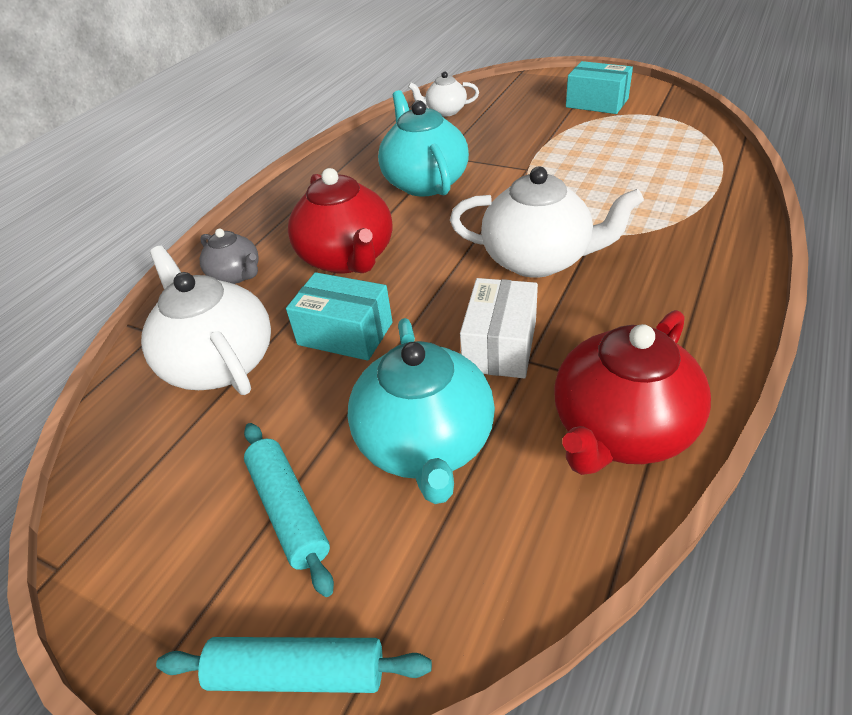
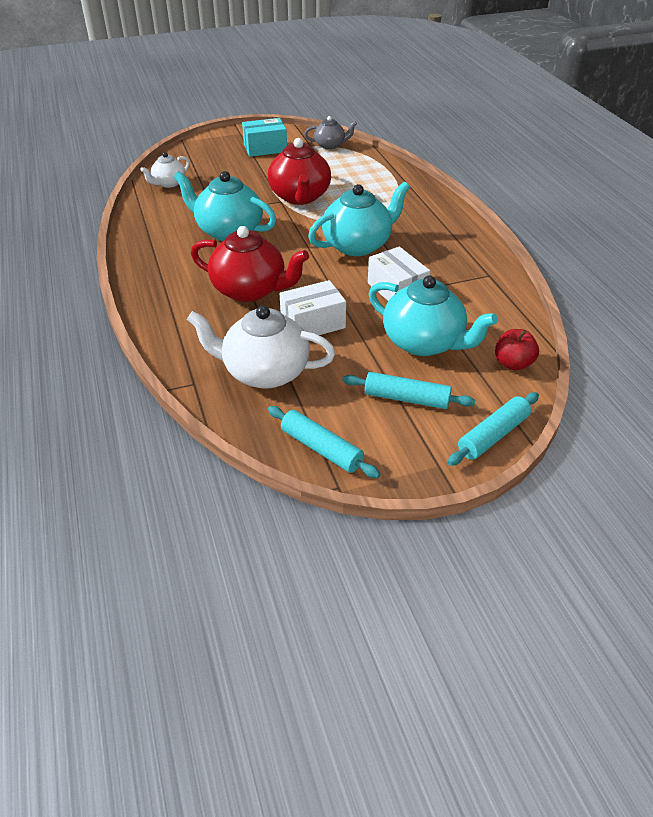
camera: 50 degrees left, 0 degrees up
(120, 501) = (321, 448): none -> turquoise rolling pin
(236, 275) = (191, 331): grey teapot -> grey teapot (330, 145)
(345, 333) = (313, 323): turquoise box -> white box
(498, 574) = (513, 363): none -> red apple
(538, 260) = (358, 245): white teapot -> turquoise teapot
(620, 430) = (488, 295): red teapot -> red teapot (300, 197)

